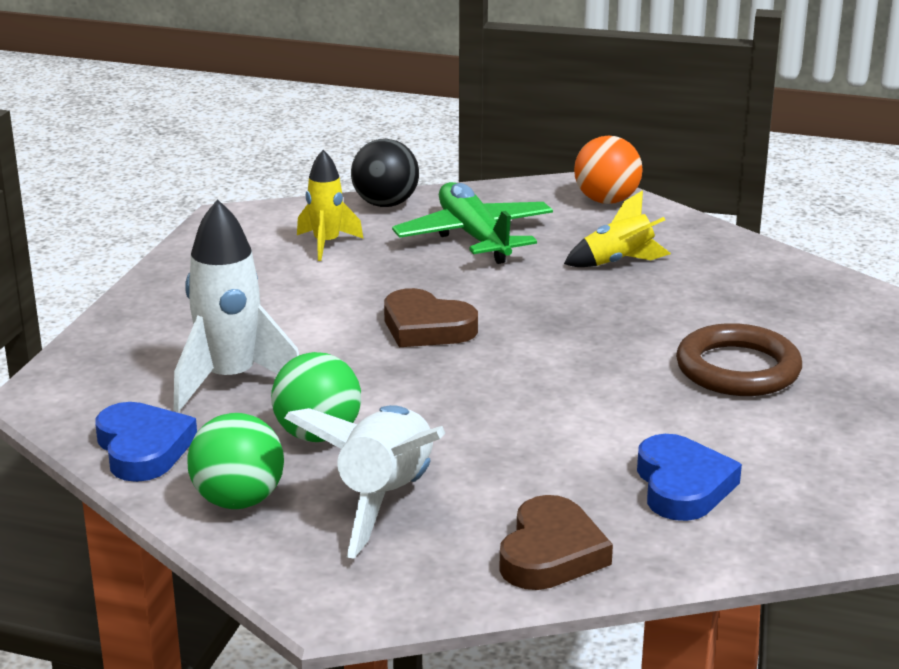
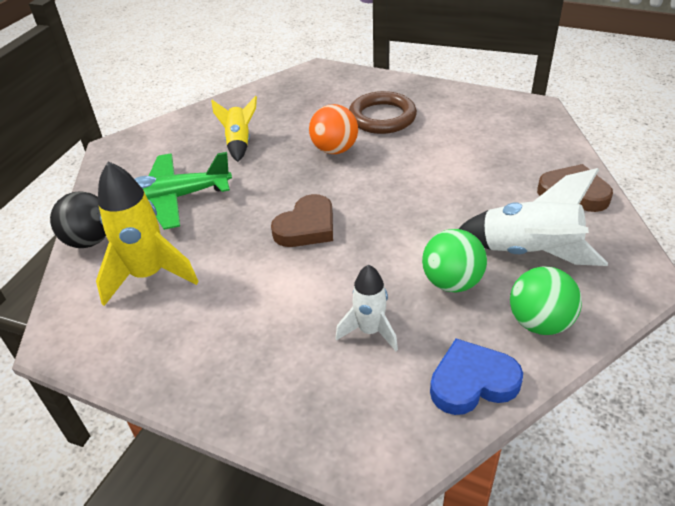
camera: 80 degrees left, 15 degrees up
(230, 380) = (370, 331): white rocket -> white rocket, size x0.60
(326, 244) = (149, 275): yellow rocket -> yellow rocket, size x1.65
(606, 201) = (145, 139): orange ball -> orange ball (334, 150)
(682, 485) = (502, 146): blue heart -> none

